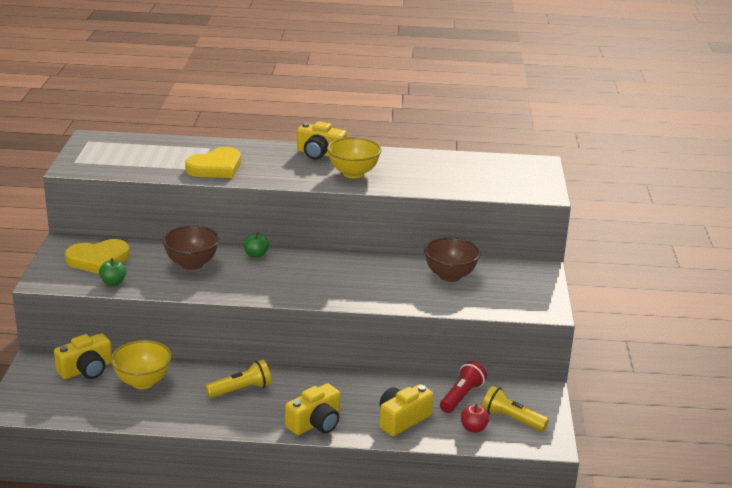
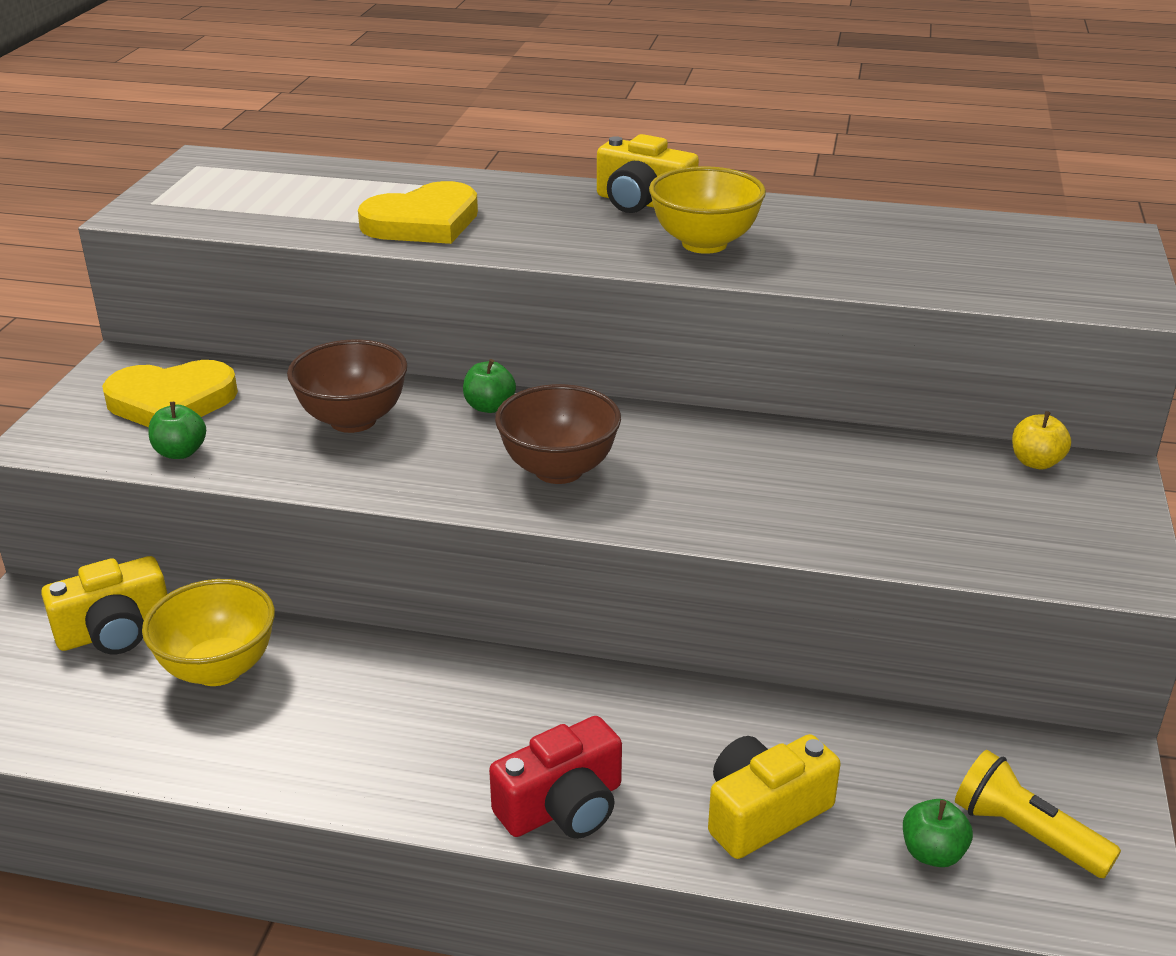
camera: 10 degrees right, 5 degrees up
(241, 390) = (417, 704): yellow flashlight -> none
(315, 423) = (563, 806): yellow camera -> red camera
(450, 276) = (899, 476): brown bowl -> brown bowl (558, 470)
(461, 396) = (907, 759): red flashlight -> none
(473, 428) = (932, 853): red apple -> green apple
(510, 267) = (1036, 462): none -> yellow apple

